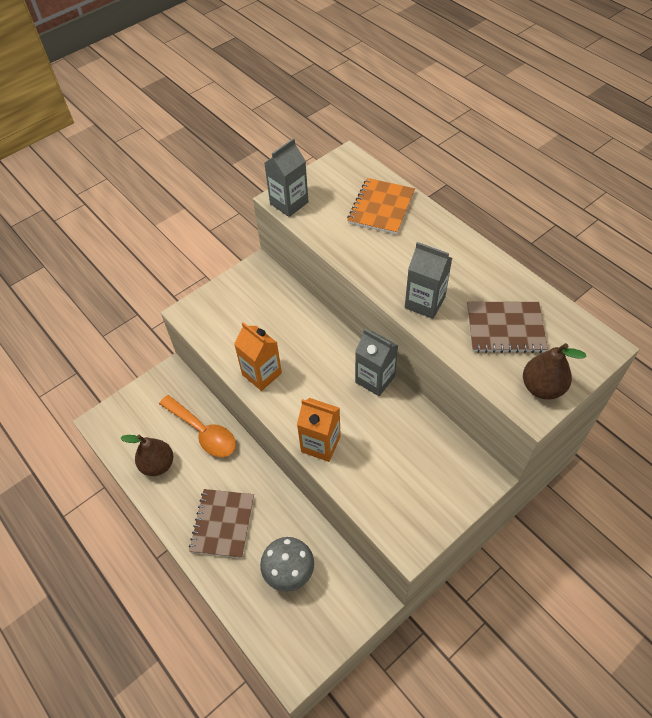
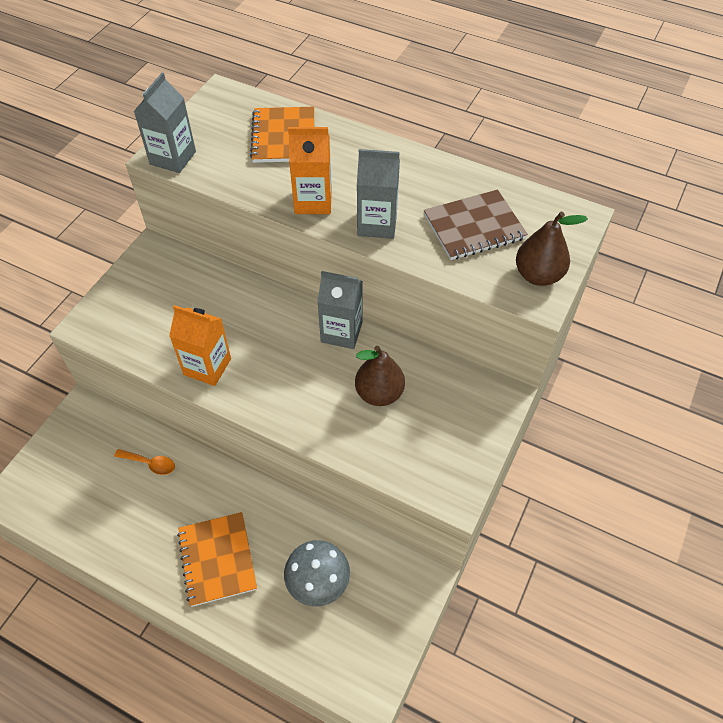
camera: 25 degrees left, 0 degrees up
(158, 464) = (108, 520): brown pear -> brown pear (379, 393)
(203, 432) = (150, 463): orange spoon -> orange spoon, size x0.52
(222, 524) = (217, 559): brown notebook -> orange notebook
(320, 444) = (310, 422): orange carton -> orange carton (313, 201)

